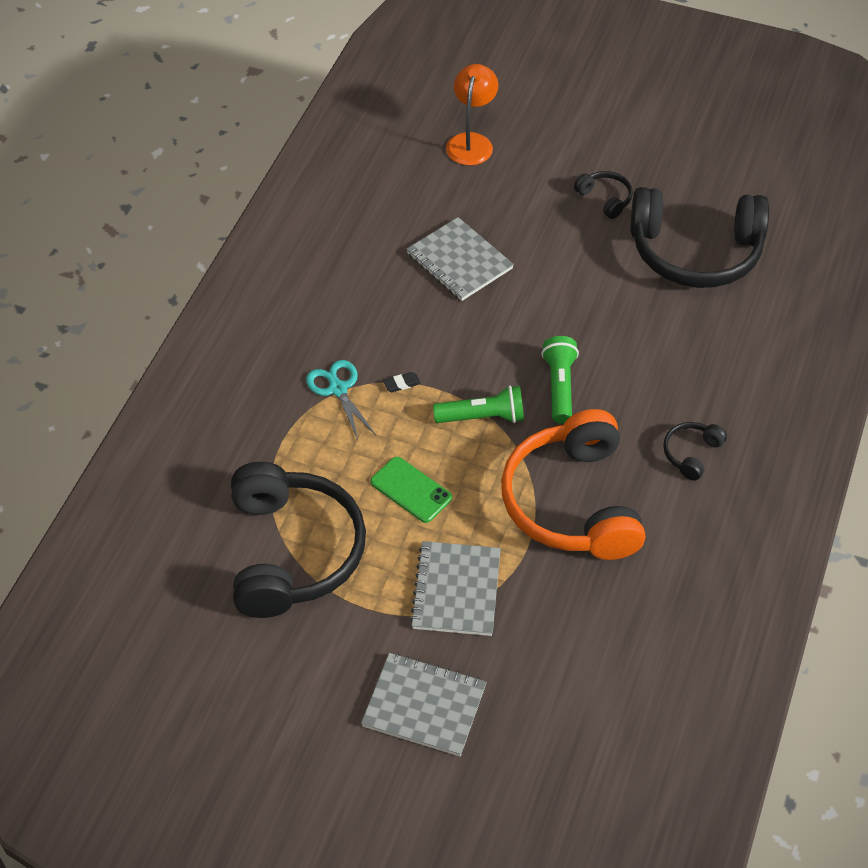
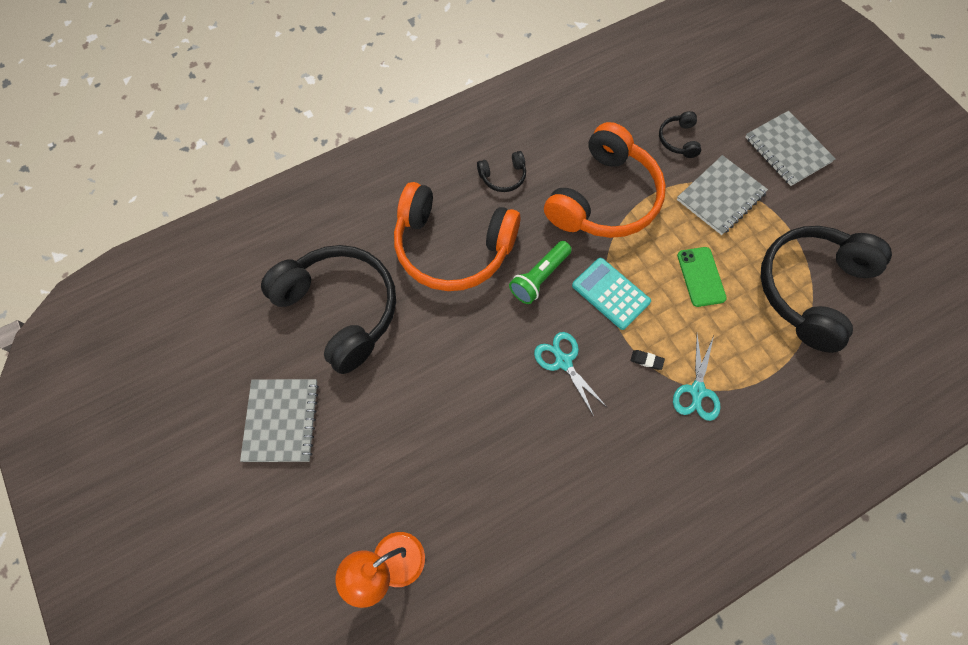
camera: 140 degrees left, 15 degrees up
(459, 261) = (514, 438): grey notebook -> grey notebook (281, 421)
(472, 336) = (563, 362): none -> turquoise scissors
(482, 417) = (611, 293): green flashlight -> turquoise calculator
(605, 198) = (348, 409): black headphones -> black headphones (678, 140)
(663, 359) = (452, 247): none -> orange headphones

